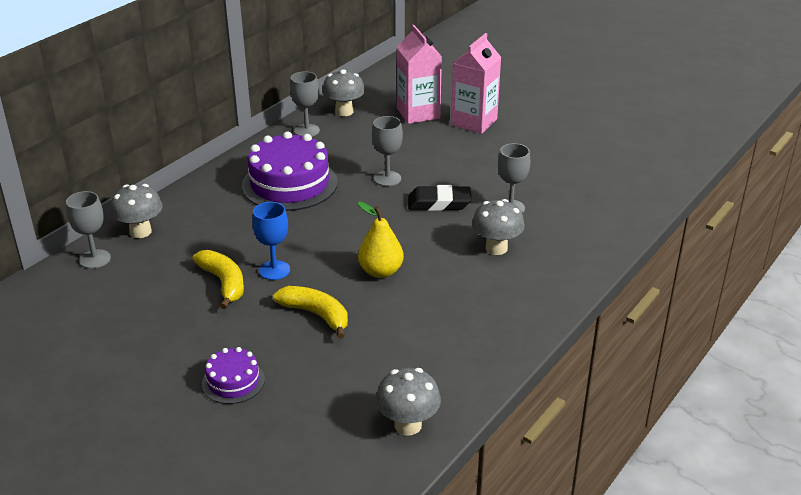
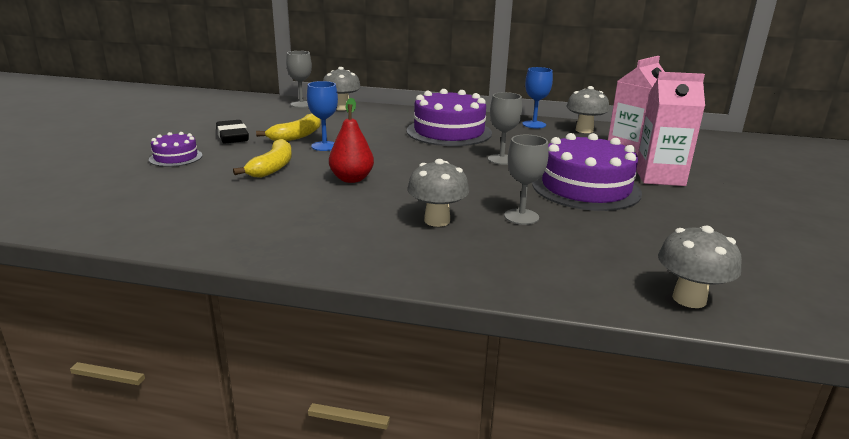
camera: 65 degrees right, 10 degrees down
(307, 131) = (534, 124): grey goblet -> blue goblet
(381, 271) = (351, 179): yellow pear -> red pear
(408, 425) = (124, 223): grey mushroom -> grey mushroom (689, 299)
(439, 203) = (488, 184): black eraser -> black eraser (232, 136)
(474, 161) = (585, 188): none -> purple cake

